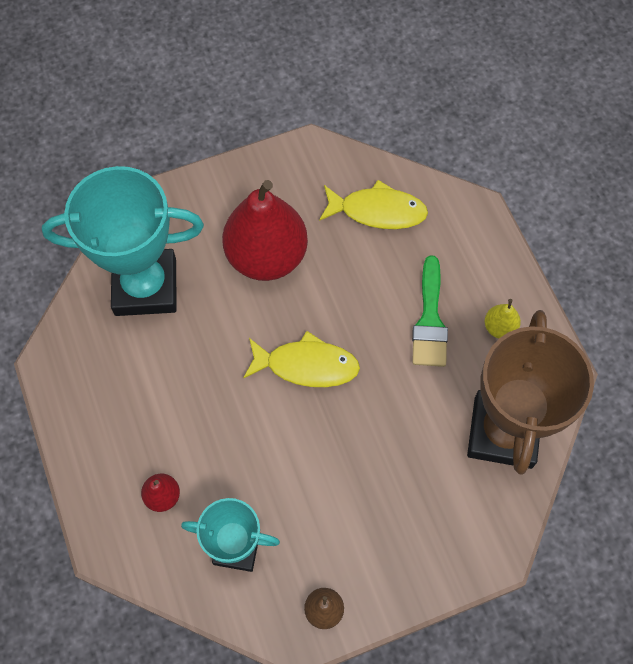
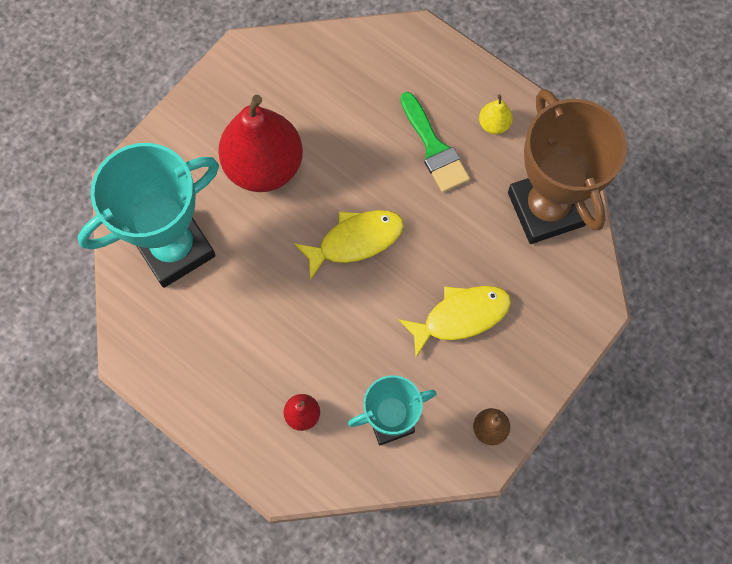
camera: 30 degrees left, 5 degrees up
(378, 211) = (335, 77): yellow fish -> yellow fish (461, 316)

